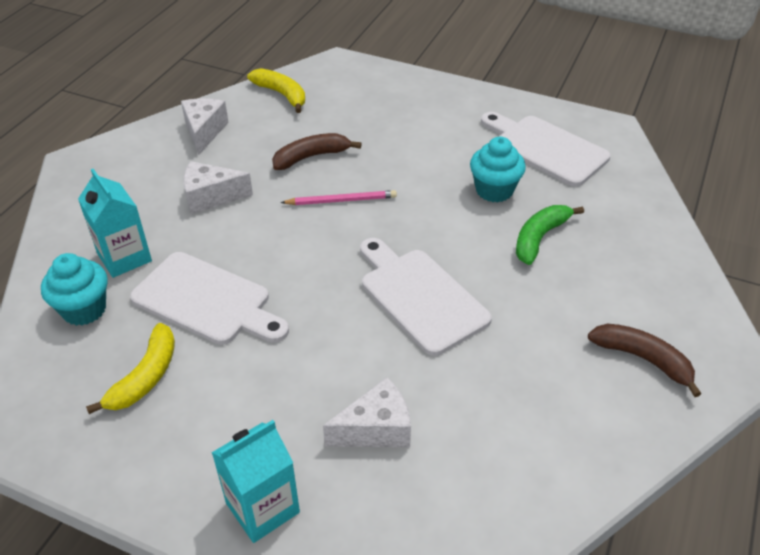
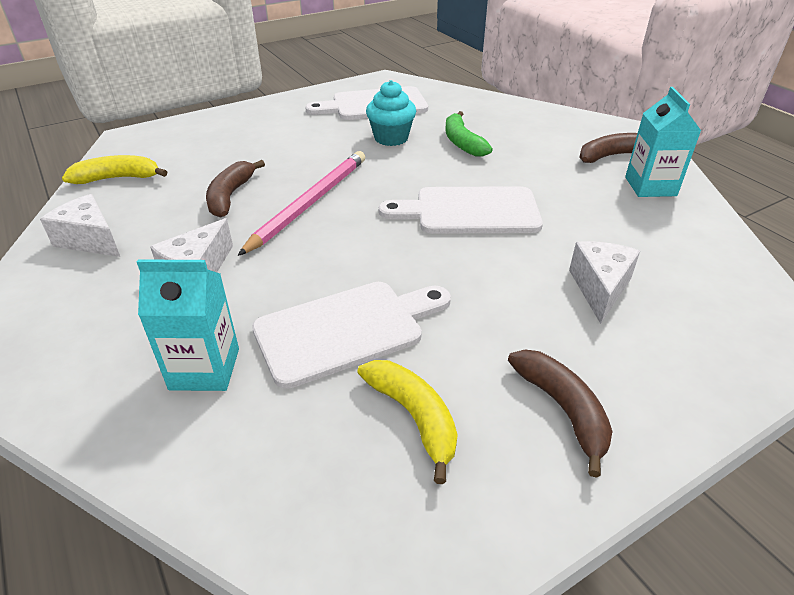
camera: 55 degrees left, 5 degrees down
(84, 309) = (250, 436): turquoise cupcake -> none
(204, 456) = (562, 409): none -> brown banana
(262, 508) = (653, 391): turquoise carton -> turquoise carton (650, 186)
(341, 200) = (310, 203): pink pencil -> pink pencil, size x1.70

